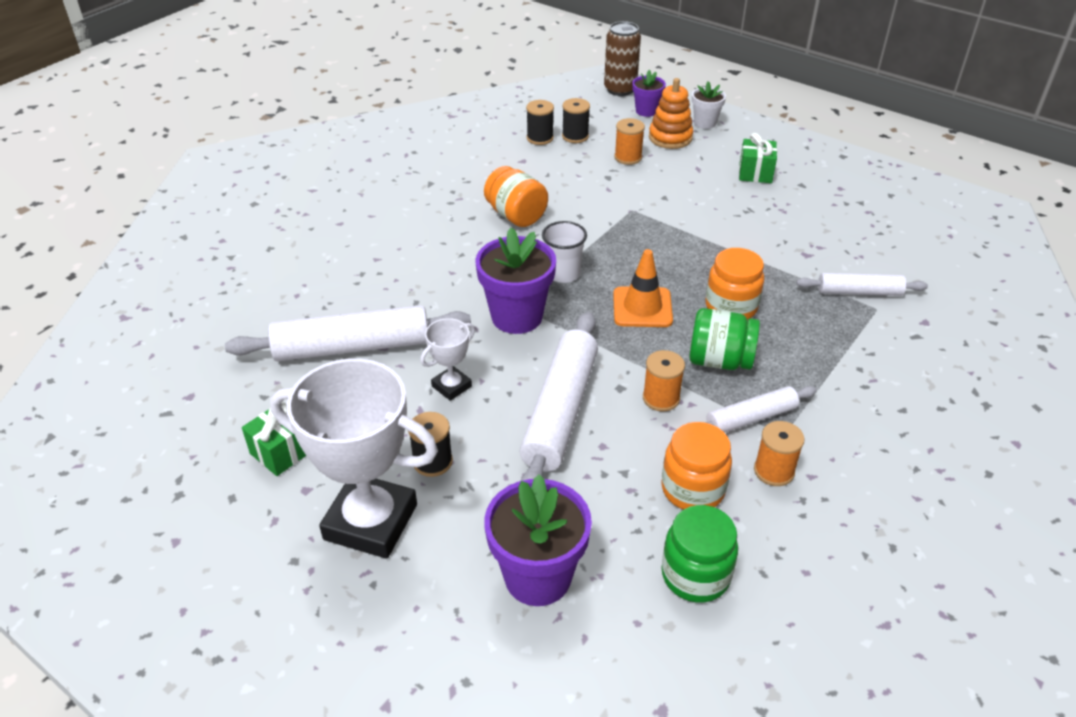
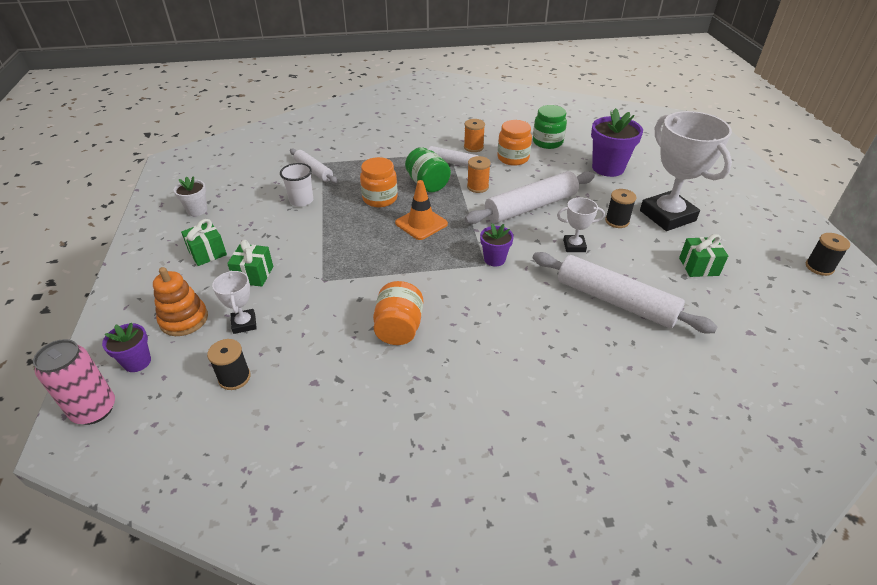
camera: 135 degrees left, 0 degrees up
(517, 317) = (494, 259): purple flower pot -> purple flower pot, size x0.56
(540, 138) = (260, 399): black spool -> black spool (819, 267)
(563, 273) = (432, 267): white cup -> white cup (301, 200)
(620, 89) = (94, 410): brown can -> pink can
(628, 157) = (244, 324): orange spool -> white trophy
(688, 182) = (254, 275): none -> green gift
(705, 123) = (136, 314): white flower pot -> white flower pot (197, 210)

